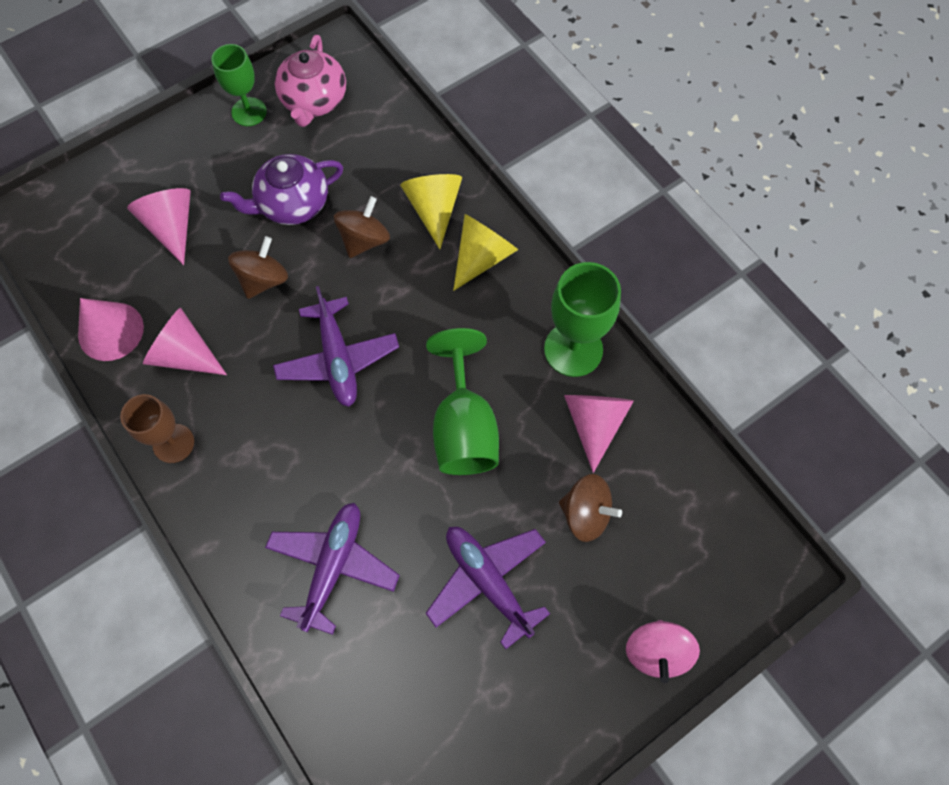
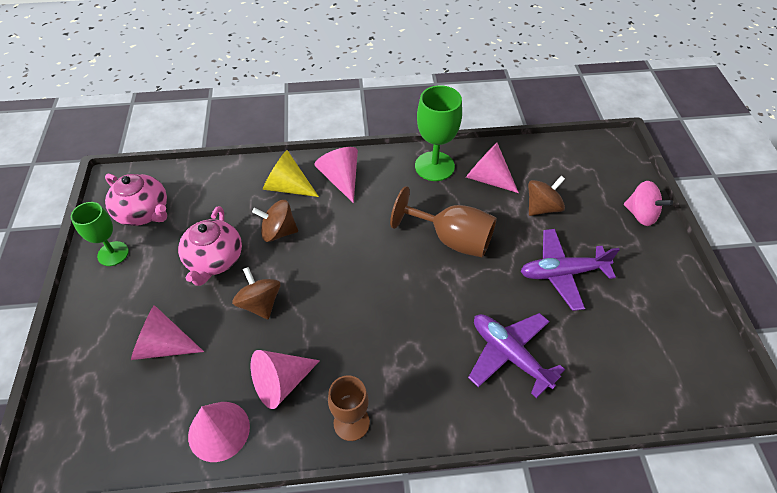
camera: 60 degrees left, 15 degrees down
(292, 204) = (214, 260): purple teapot -> pink teapot
(337, 359) = (356, 285): purple plane -> none
(364, 240) = (278, 232): brown spinning top -> brown spinning top turned 60 degrees counterclockwise
(464, 427) = (452, 239): green goblet -> brown goblet
(482, 257) = (341, 179): yellow cone -> pink cone

